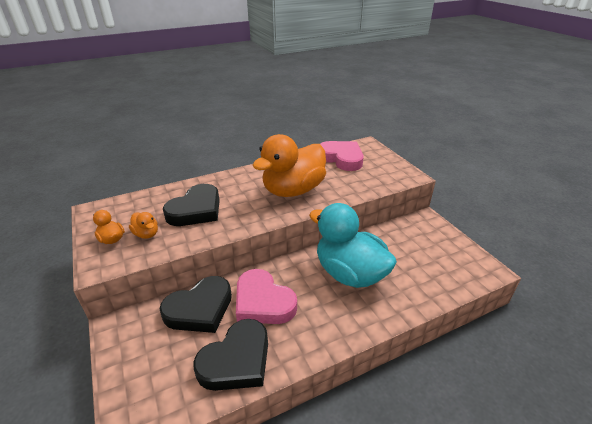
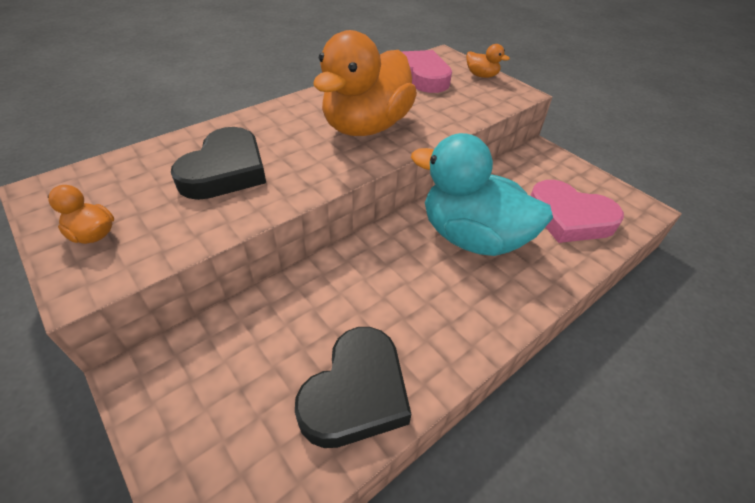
camera: 15 degrees left, 10 degrees up
(146, 234) = (153, 218): orange duck -> orange duck (481, 75)
(200, 309) = (271, 323): black heart -> none
(263, 302) = (365, 297): pink heart -> pink heart (569, 217)

